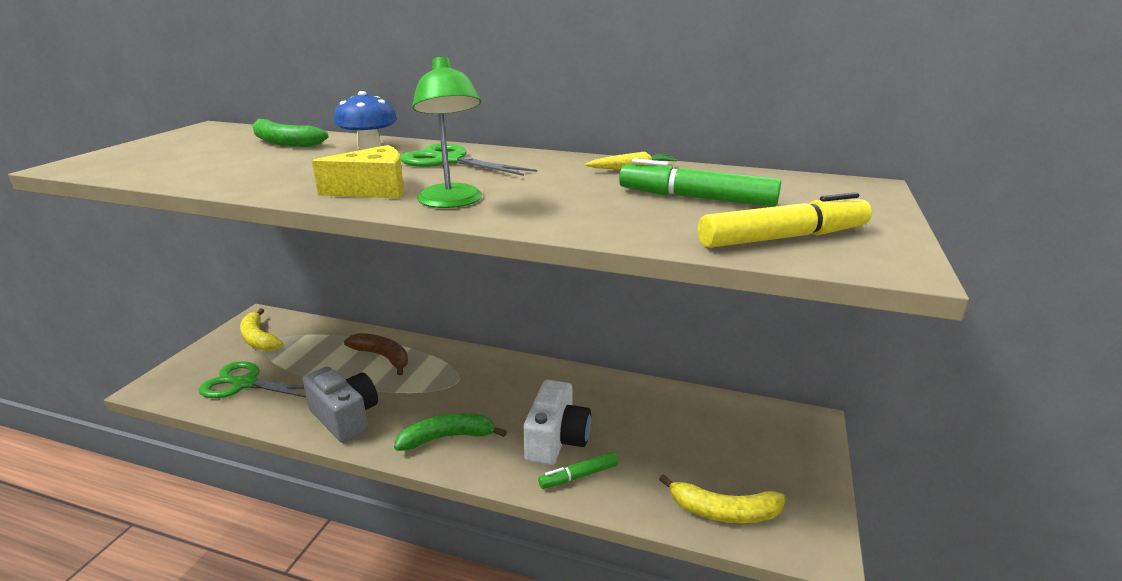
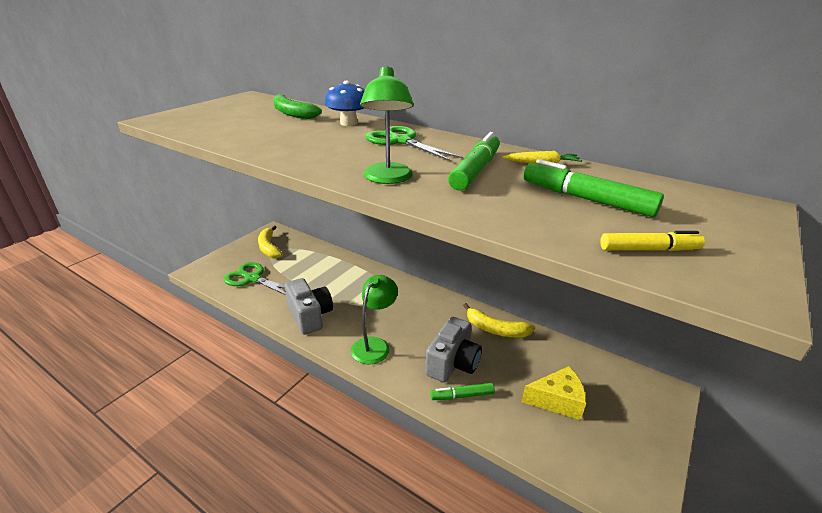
camera: 15 degrees right, 5 degrees up
(373, 190) = (336, 161): yellow cheese -> yellow cheese (557, 401)
(382, 357) = (346, 275): brown banana -> none
(447, 437) = (375, 345): green banana -> green lamp
(556, 440) = (453, 363): white camera -> grey camera
(557, 183) = (475, 170): none -> green marker
(724, 511) = (569, 451): yellow banana -> yellow banana (496, 329)
(782, 238) = (648, 249): yellow marker -> yellow marker, size x0.62

